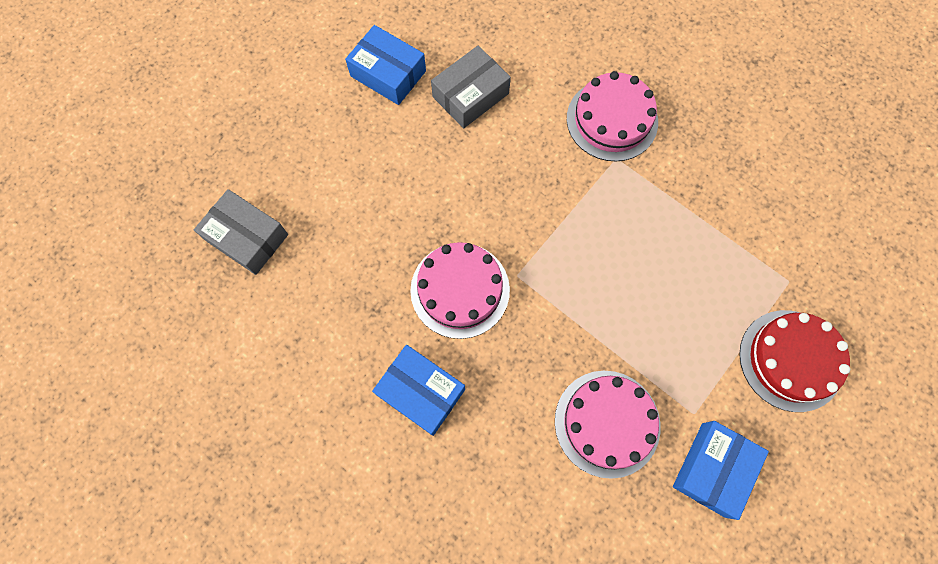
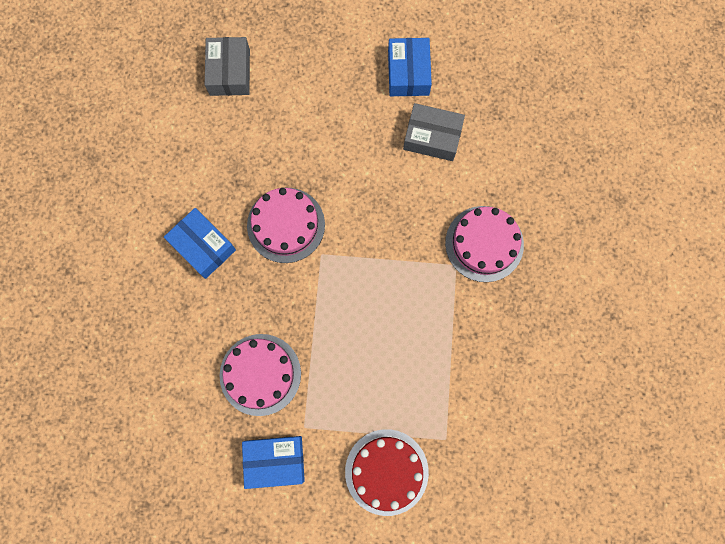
camera: 55 degrees right, 5 degrees up
(421, 392) = (203, 246): blue box -> blue box turned 45 degrees counterclockwise

